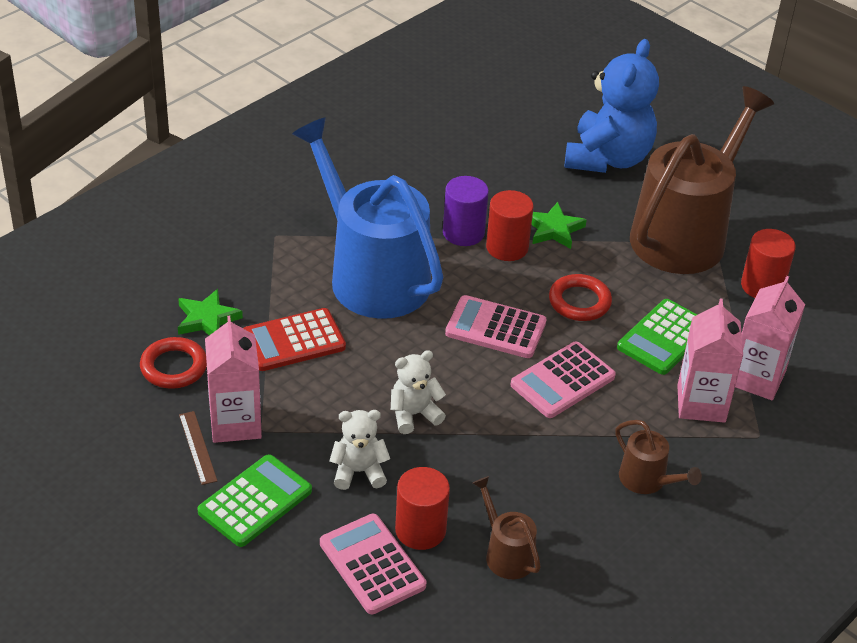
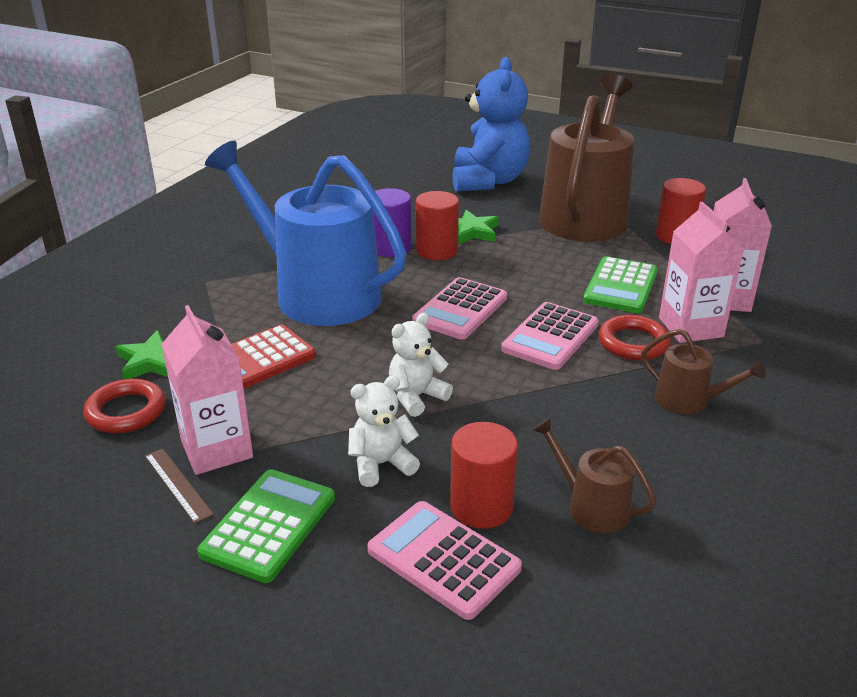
camera: 15 degrees left, 10 degrees down
(495, 328) = (460, 310): pink calculator -> pink calculator turned 60 degrees counterclockwise
(579, 302) = (527, 276): red ring -> red ring (633, 343)

